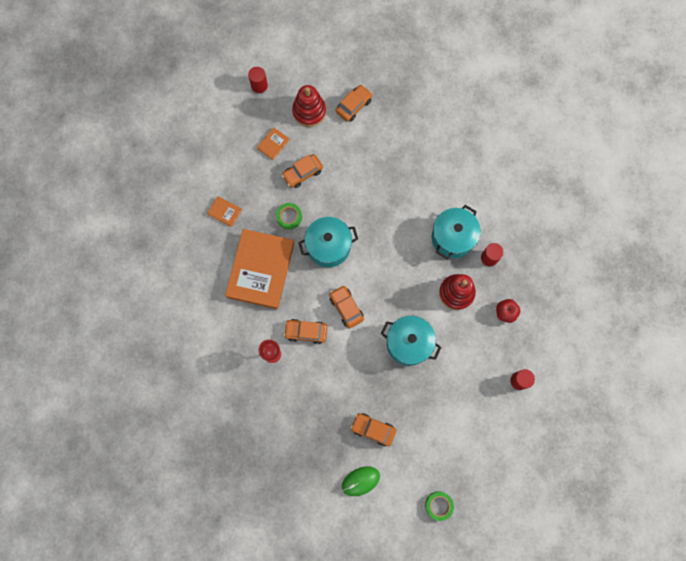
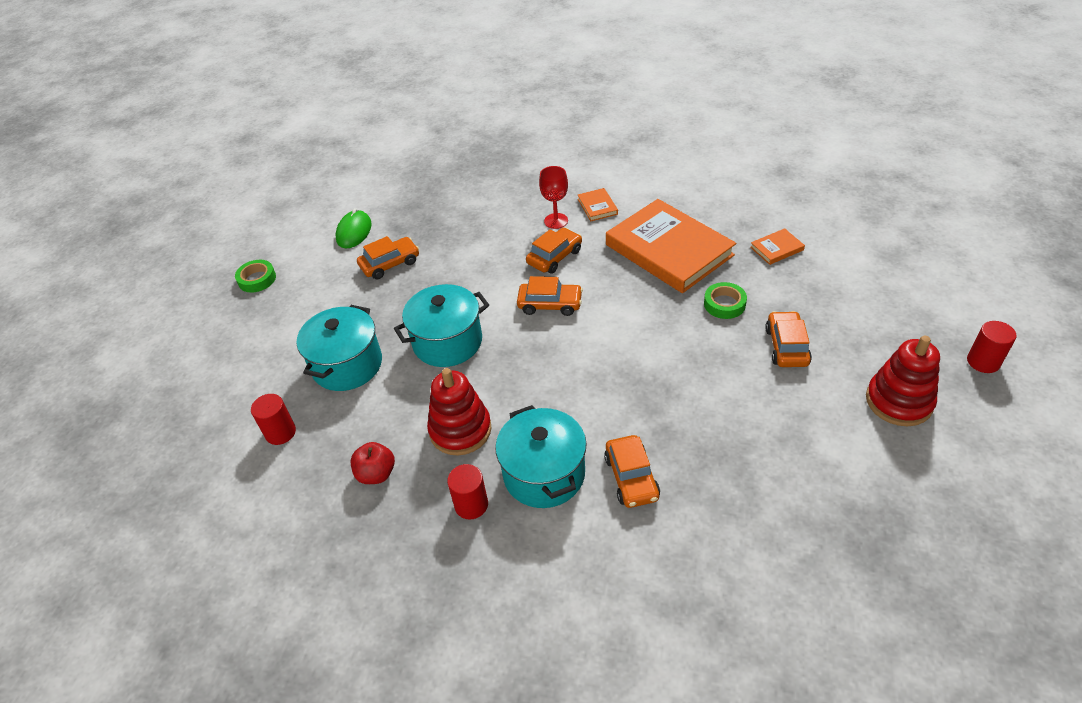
camera: 130 degrees right, 30 degrees down
(273, 144) = (858, 335): orange book -> orange book (597, 206)
(328, 246) = (649, 324): turquoise pot -> turquoise pot (347, 365)
(354, 106) = (880, 466): orange car -> orange car (631, 478)

